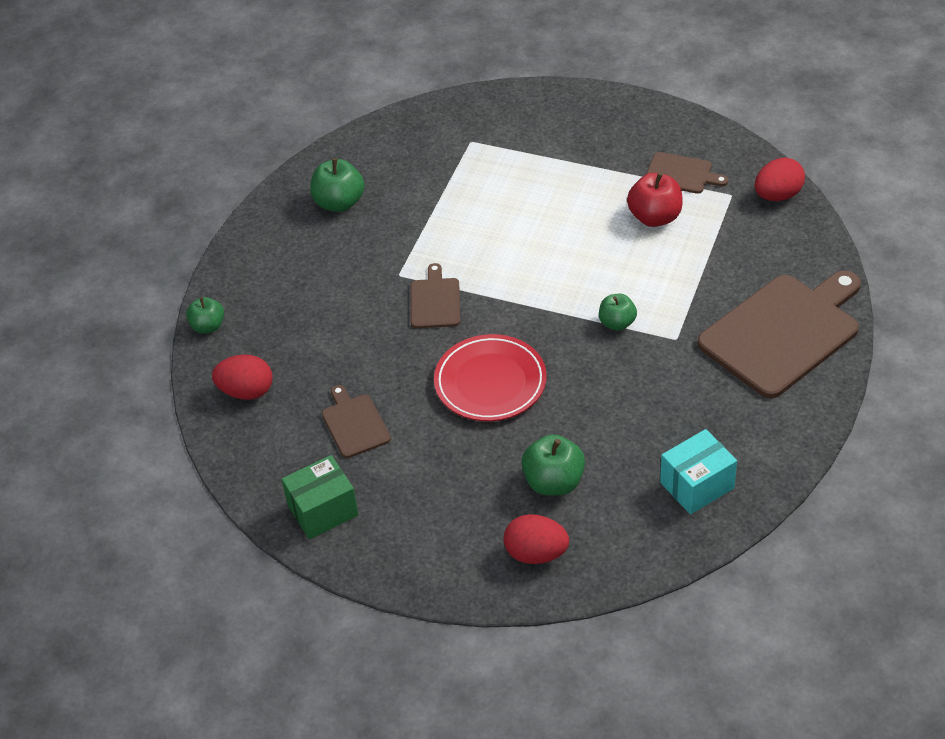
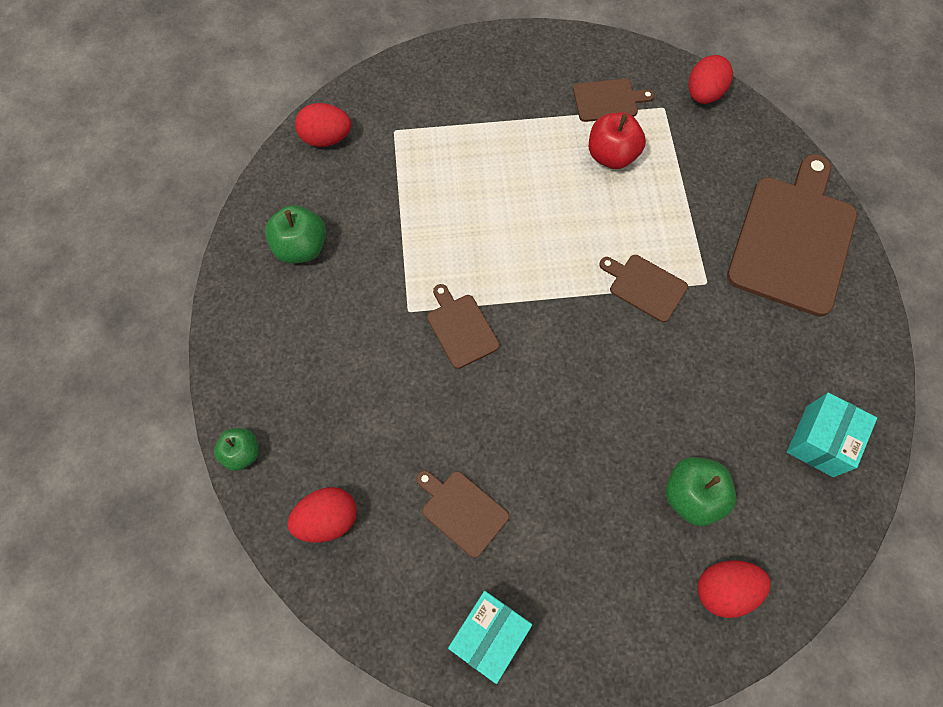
camera: 30 degrees left, 20 degrees up
(323, 510) = (489, 635): green box -> turquoise box
(409, 130) = (326, 138): none -> red egg
(490, 382) = (567, 403): red plate -> none
(617, 323) = (645, 286): green apple -> brown cutting board

